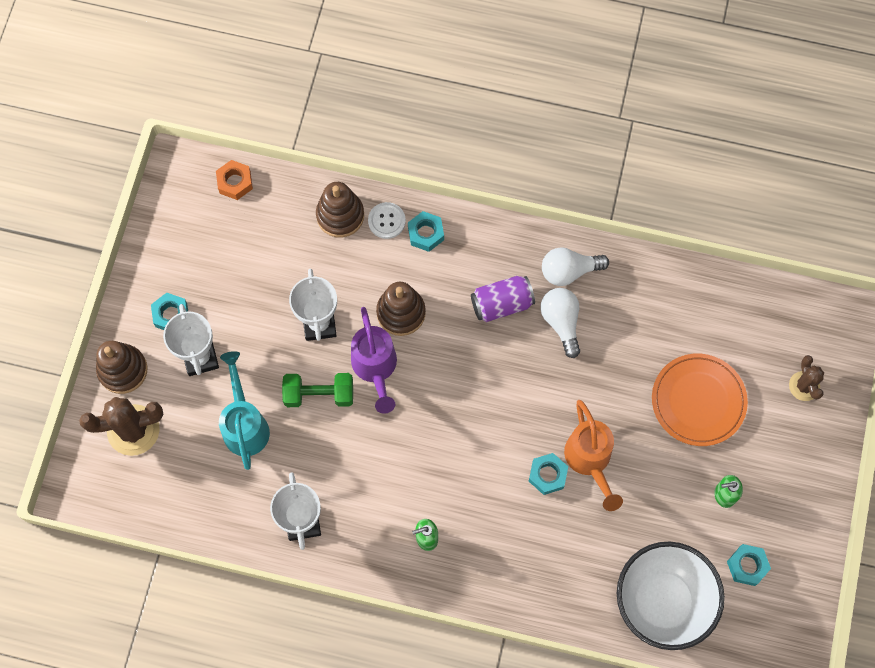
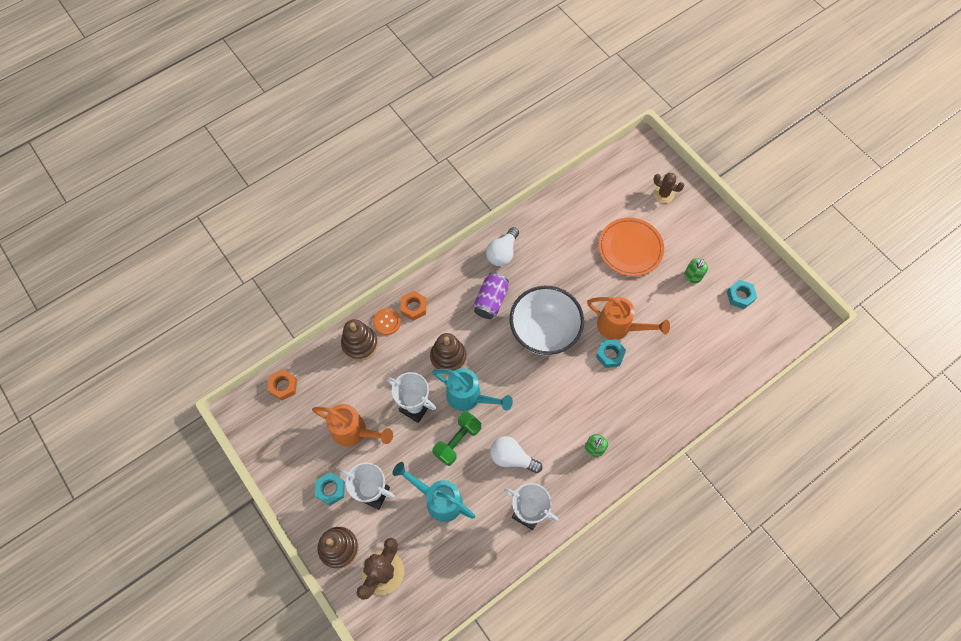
camera: 50 degrees left, 5 degrees down
(246, 288) = (354, 432): none -> orange watering can
(375, 369) = (469, 397): purple watering can -> turquoise watering can
(386, 221) = (387, 322): white button -> orange button
(426, 233) = (414, 307): turquoise nut -> orange nut
(561, 322) = (528, 279): white light bulb -> white light bulb (512, 458)
(662, 601) = (728, 353): white bowl -> white bowl (544, 332)

